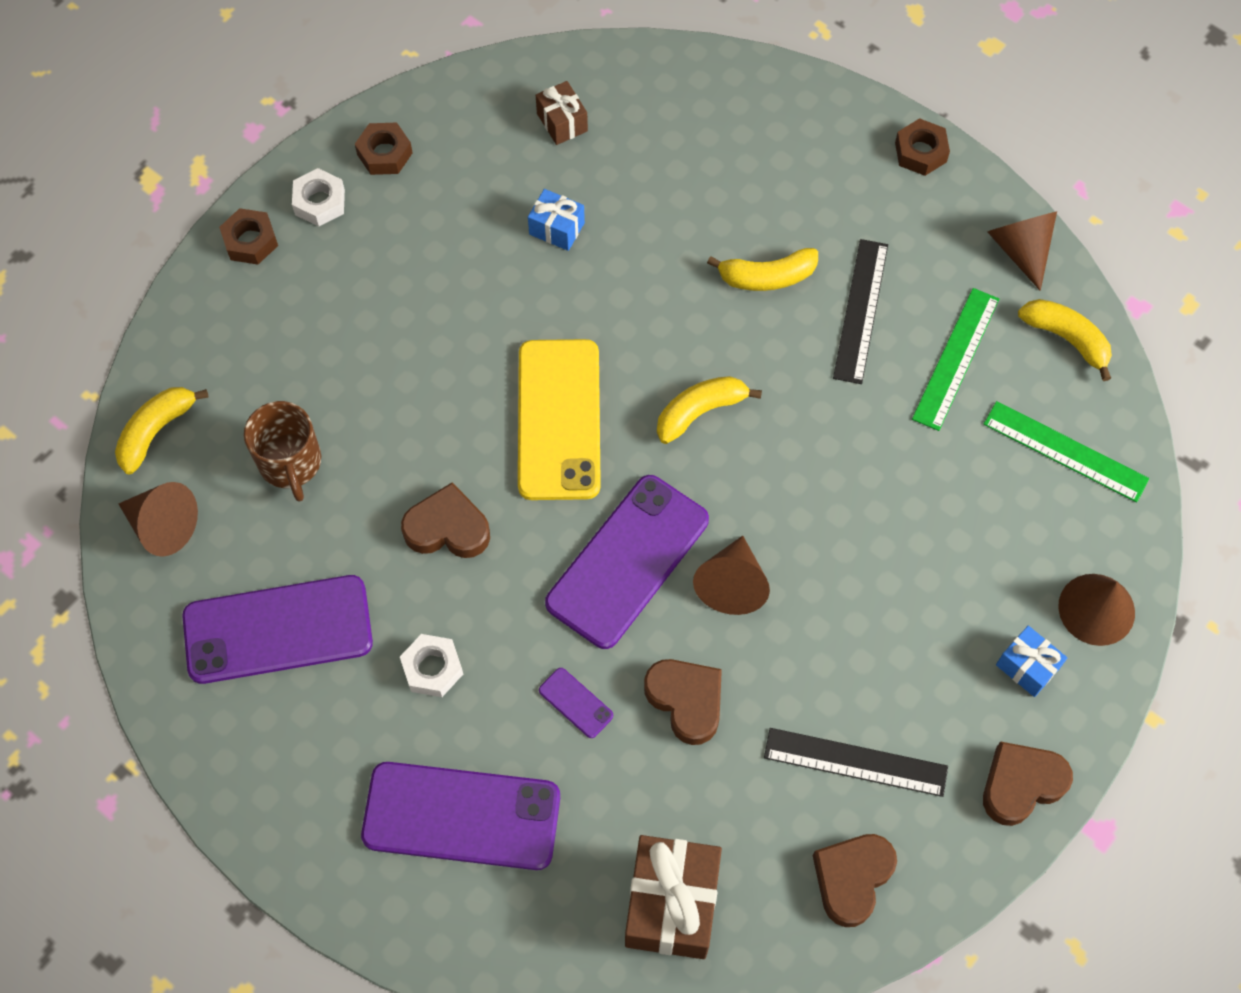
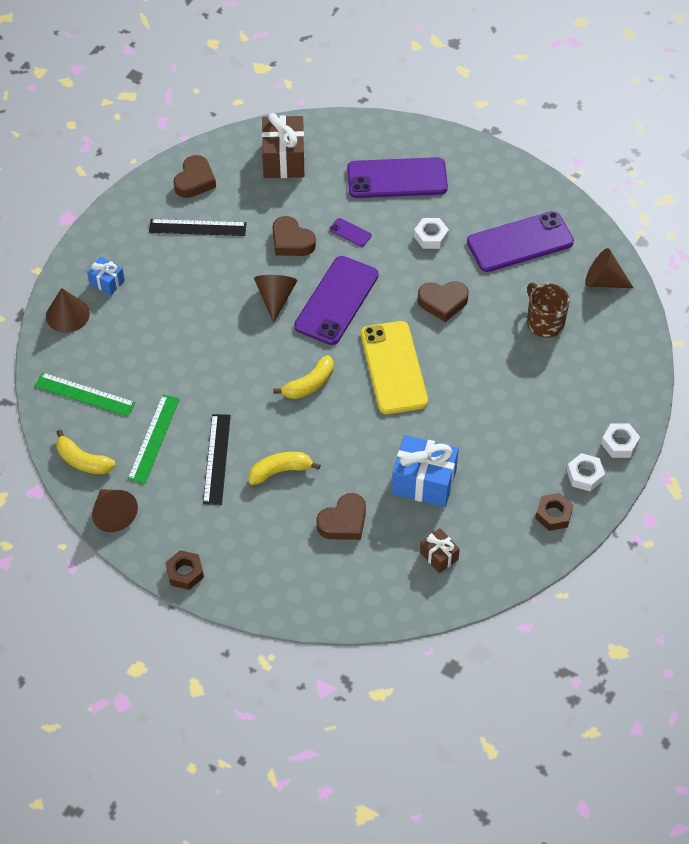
camera: 170 degrees right, 10 degrees down
(156, 431) = (629, 327): yellow banana -> none
(250, 241) = (619, 443): brown nut -> white nut
(557, 228) = (424, 482): blue gift -> blue gift, size x1.88
(1021, 784) = (109, 230): brown heart -> brown heart (343, 522)

